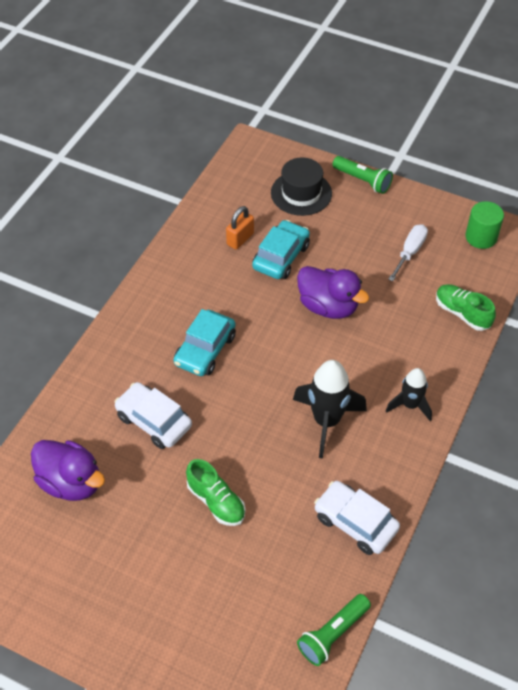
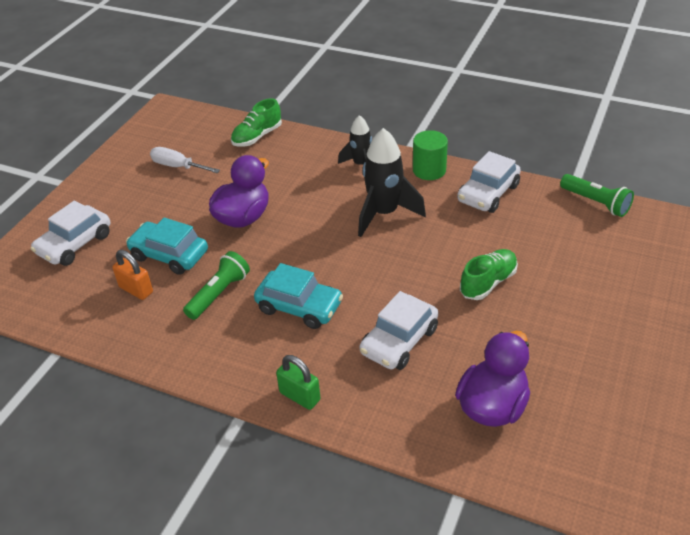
camera: 90 degrees left, 10 degrees down
(108, 350) = (299, 396): none -> green padlock
(301, 193) = (74, 244): black hat -> white car
(362, 181) = (69, 199): green flashlight -> green flashlight (219, 294)
(481, 237) = (166, 126): green cylinder -> green cylinder (429, 170)

